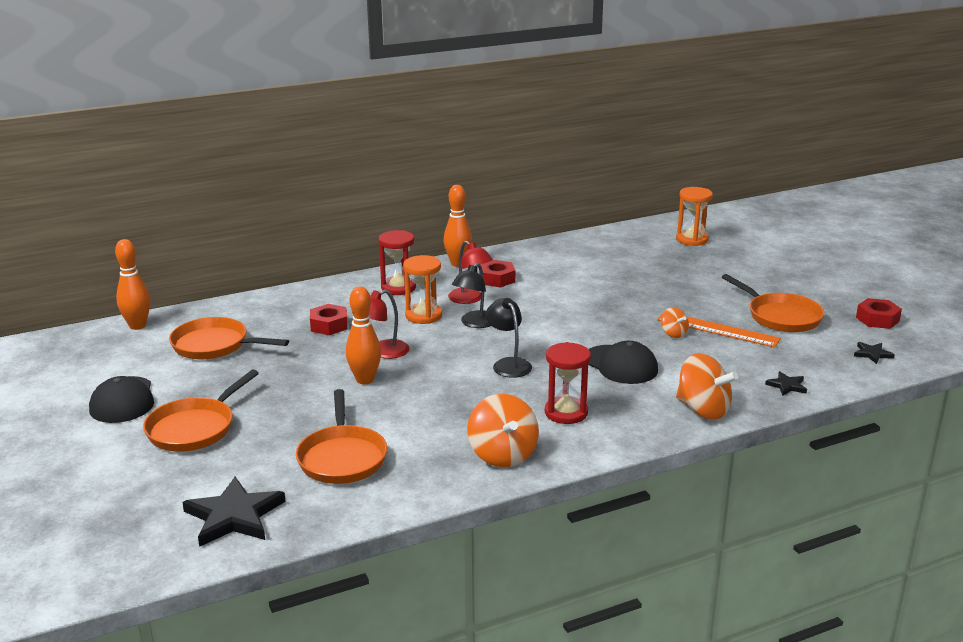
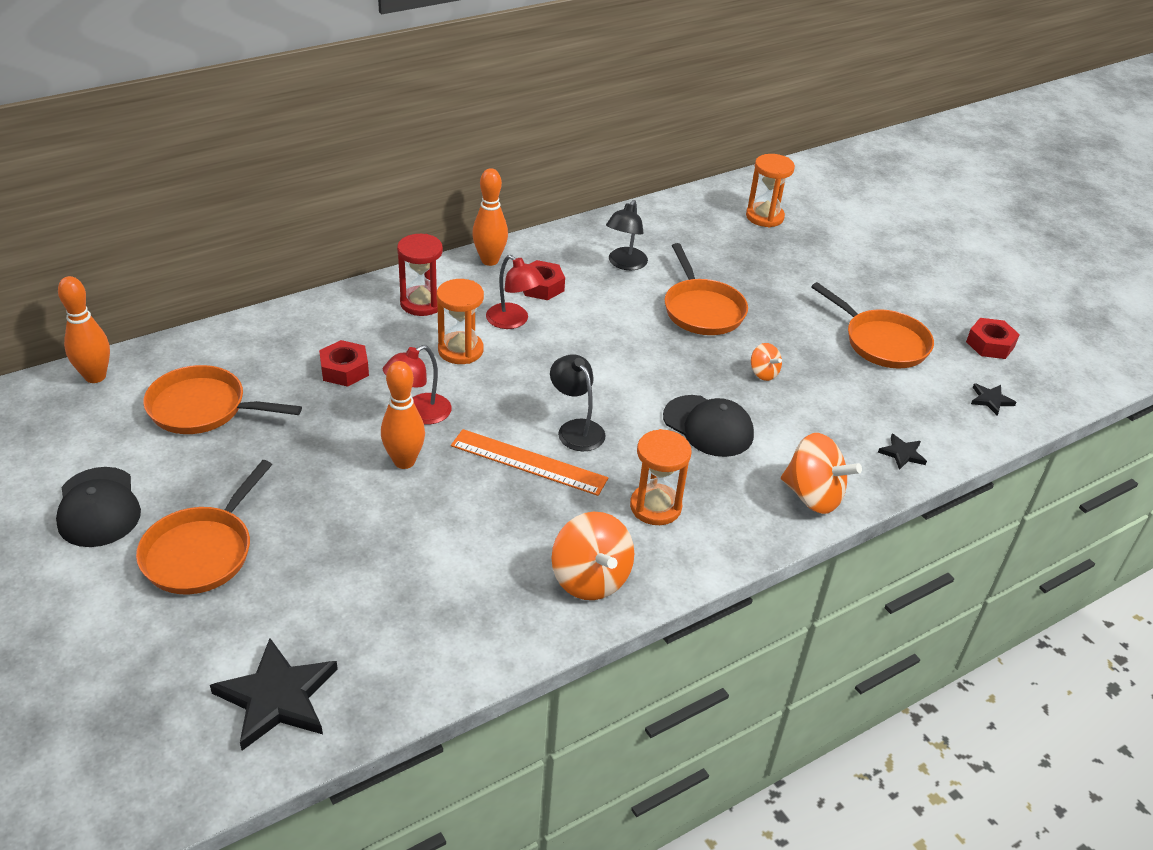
camera: 10 degrees left, 15 degrees up
(342, 457) = (396, 592): orange pan -> orange pan (702, 309)
(475, 323) = (525, 362): black lamp -> black lamp (624, 264)
(566, 413) = (655, 507): red hourglass -> orange hourglass
(717, 329) = (813, 365): orange ruler -> orange ruler (528, 462)

